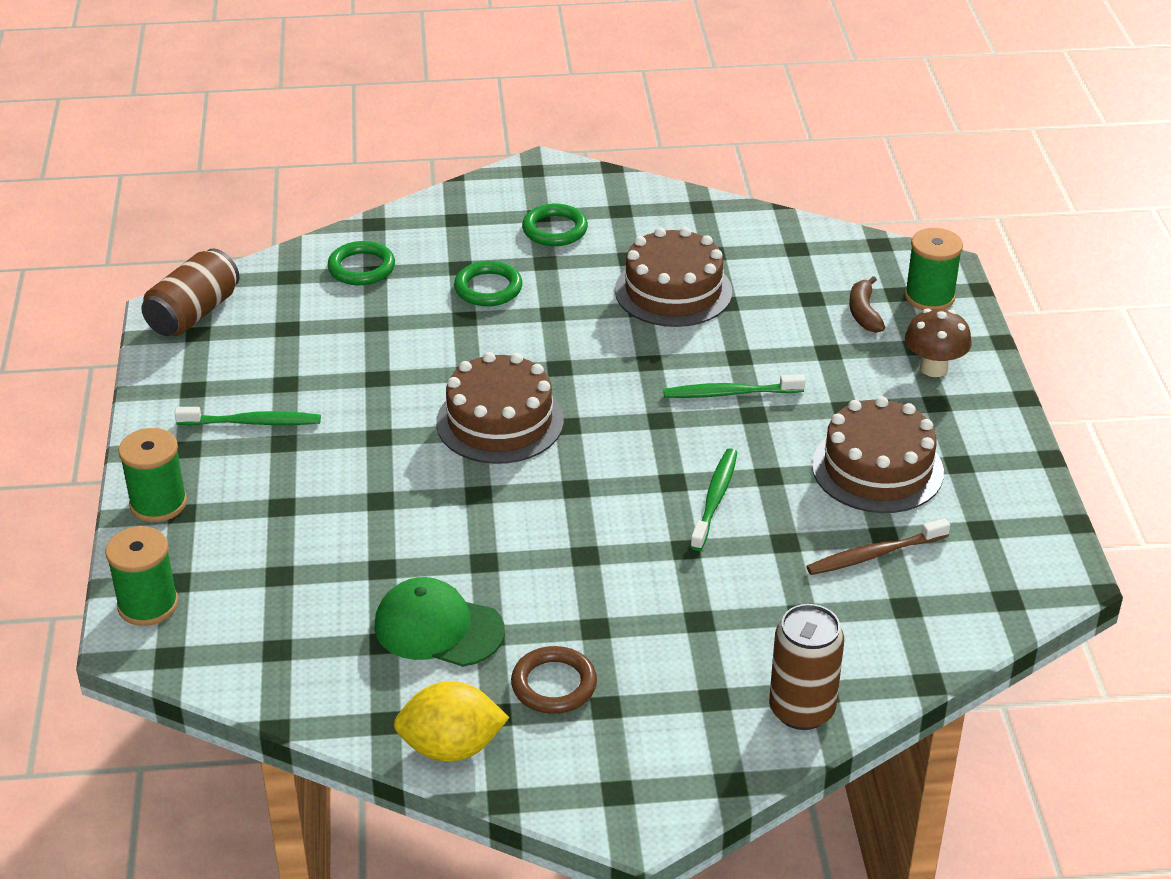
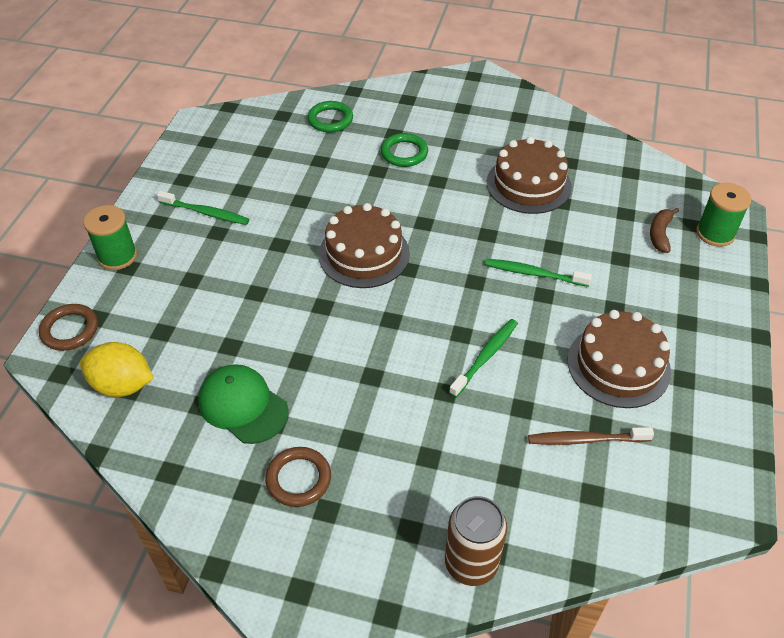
camera: 20 degrees right, 10 degrees up
(148, 605) = (70, 330): green spool -> brown ring
(193, 313) = (211, 127): brown can -> none
(451, 747) = (202, 509): yellow lemon -> yellow lemon (122, 385)
(555, 229) = (468, 121): green ring -> none
(934, 368) = (696, 292): brown mushroom -> none

